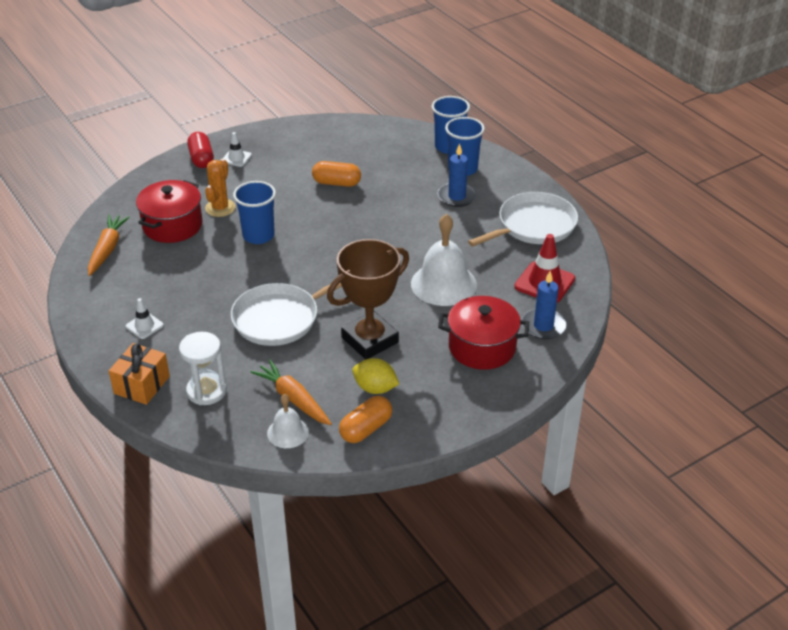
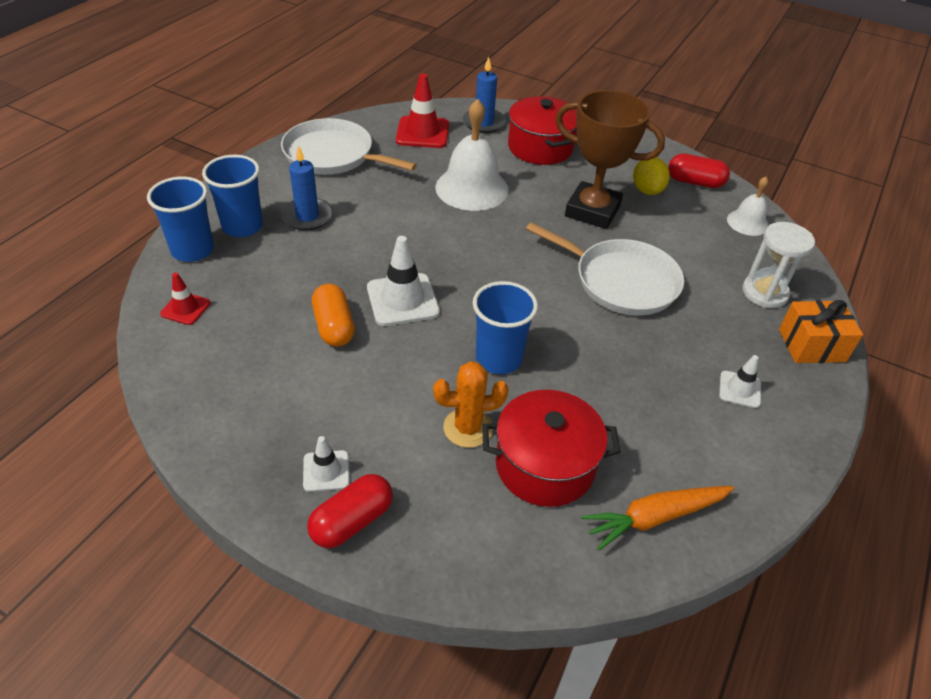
camera: 120 degrees left, 5 degrees up
(293, 399) = (710, 232): orange carrot -> none
(340, 214) = (402, 300): none -> white traffic cone
(366, 429) = (695, 182): orange capsule -> red capsule
(393, 137) = (185, 308): none -> red traffic cone

